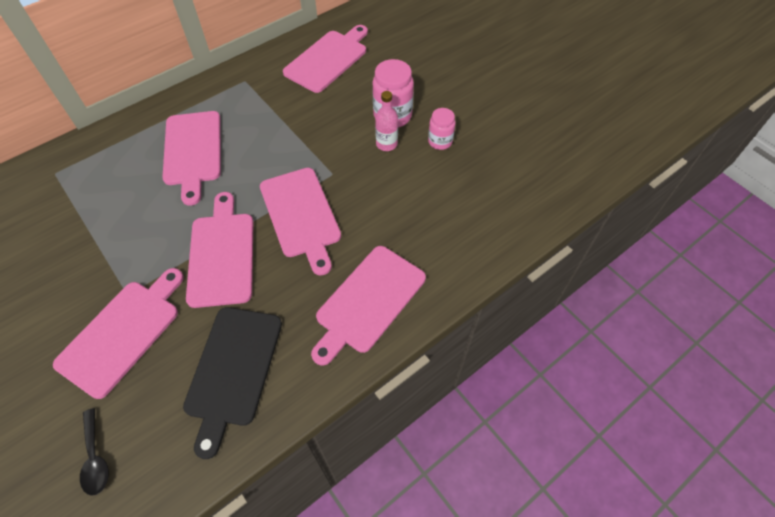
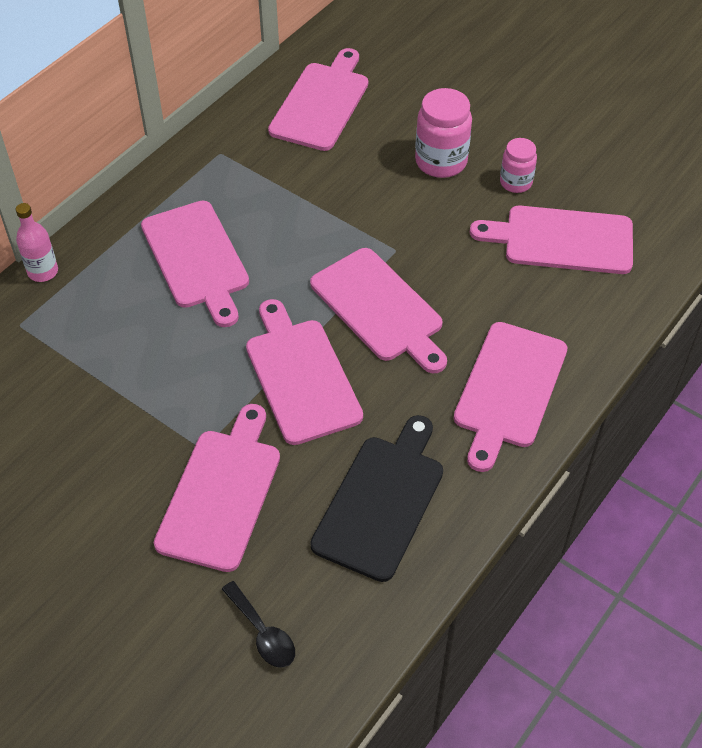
camera: 15 degrees left, 5 degrees down
(233, 370) = (381, 501): black cutting board -> black cutting board turned 150 degrees counterclockwise
(386, 144) = (449, 199): pink bottle -> pink bottle (43, 272)
(457, 192) = (562, 240): none -> pink cutting board

